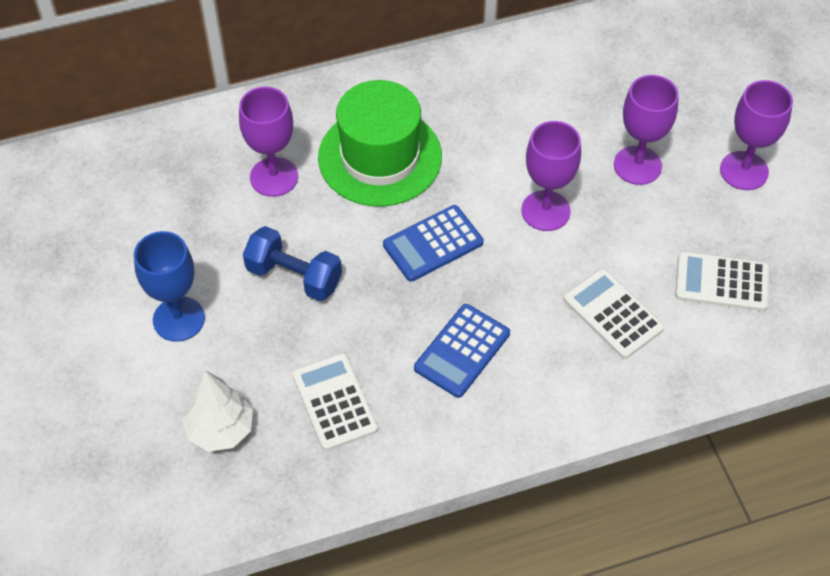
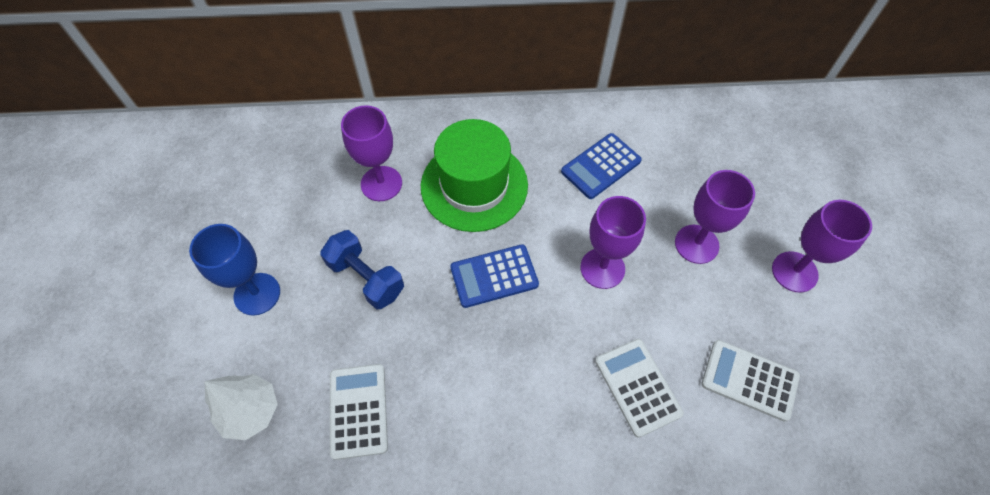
camera: 15 degrees right, 5 degrees up
(462, 351) = (488, 389): blue calculator -> blue calculator (600, 166)

